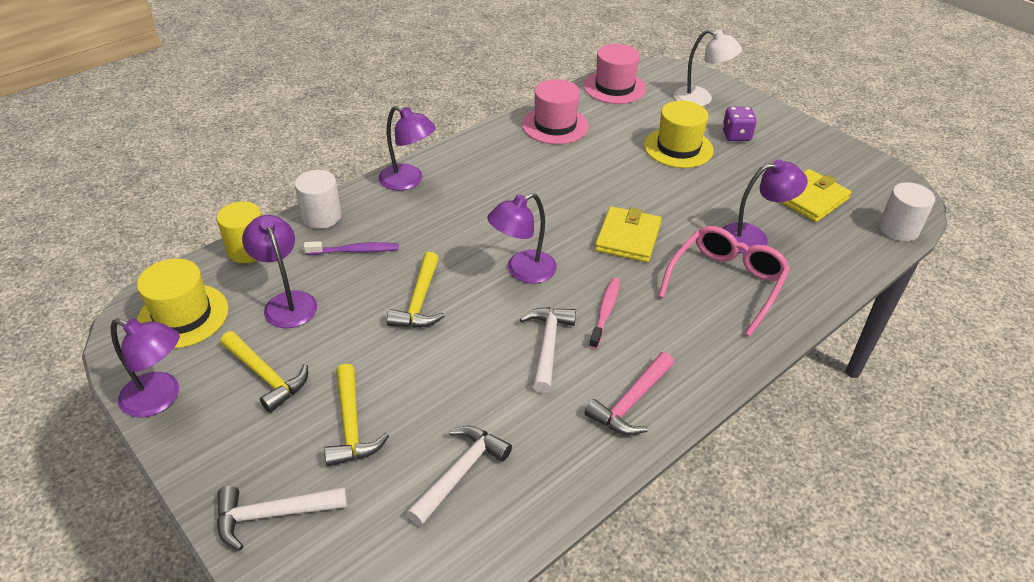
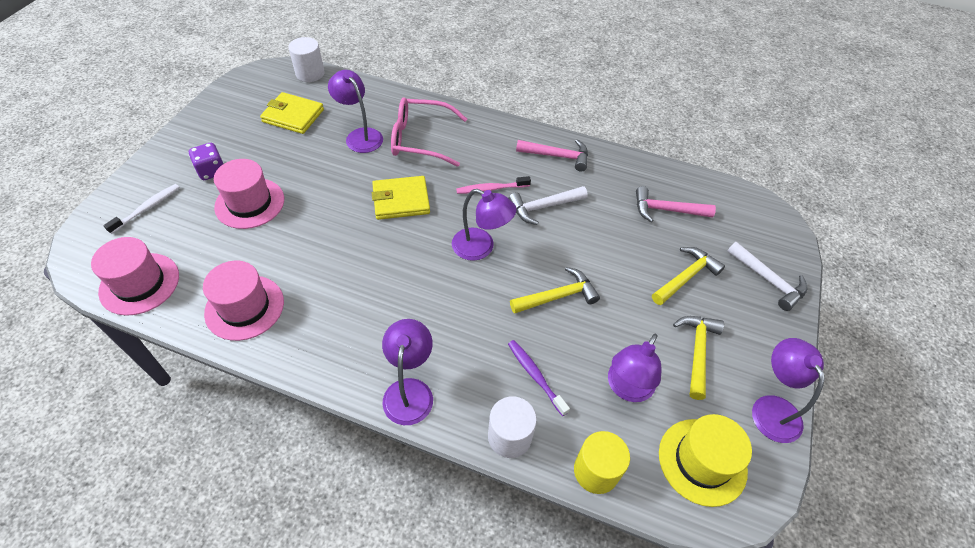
camera: 120 degrees left, 10 degrees up
(460, 472) = (666, 210): white hammer -> pink hammer
(678, 148) = (250, 203): yellow hat -> pink hat
(701, 99) = (146, 208): white lamp -> white toothbrush

